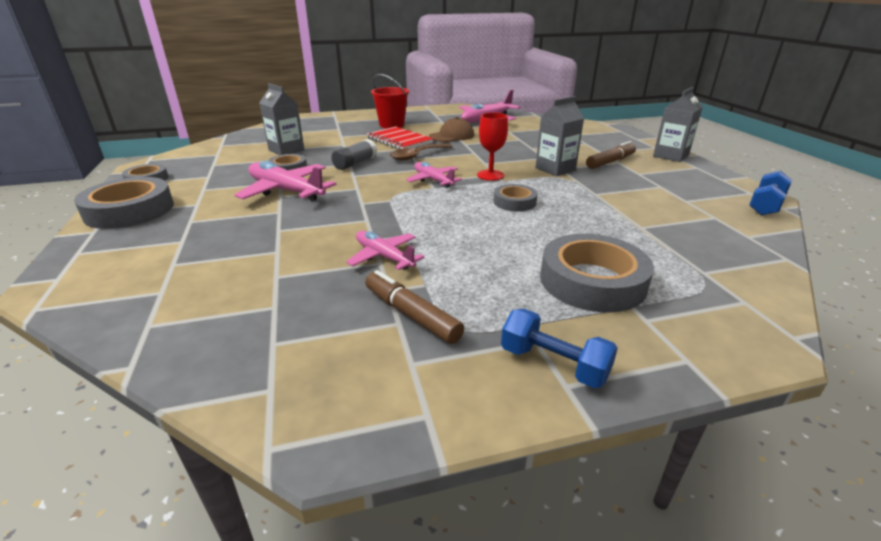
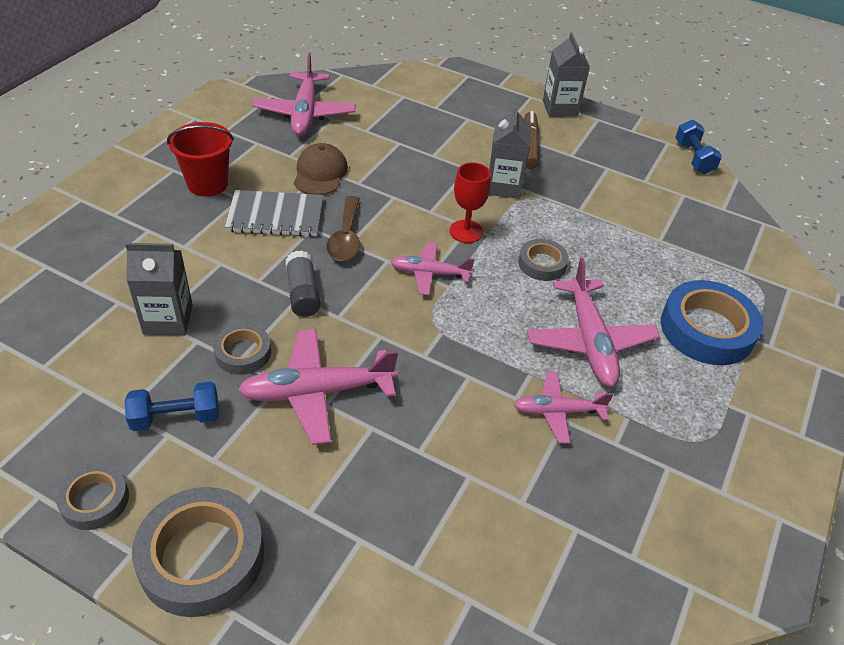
camera: 50 degrees left, 15 degrees up
(399, 140) = (275, 216): red notebook -> grey notebook
(411, 314) = (664, 453): brown marker -> none
(475, 242) = (590, 341): none -> pink plane
(553, 364) = (779, 424): blue dumbbell -> blue dumbbell (176, 417)
(592, 281) = (707, 329): grey tape -> blue tape

